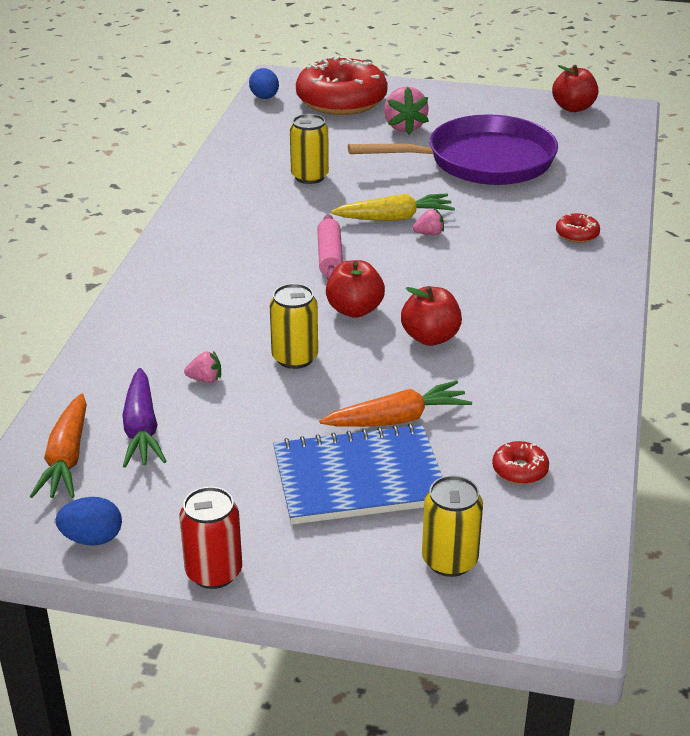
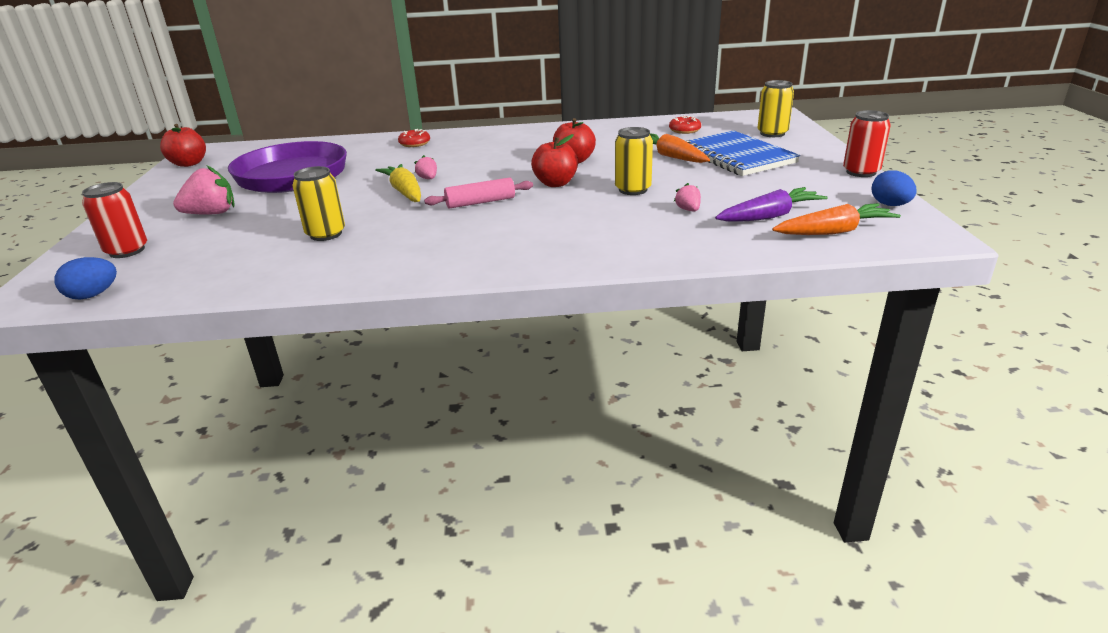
camera: 105 degrees left, 5 degrees down
(341, 101) = (127, 251): red donut -> red can

